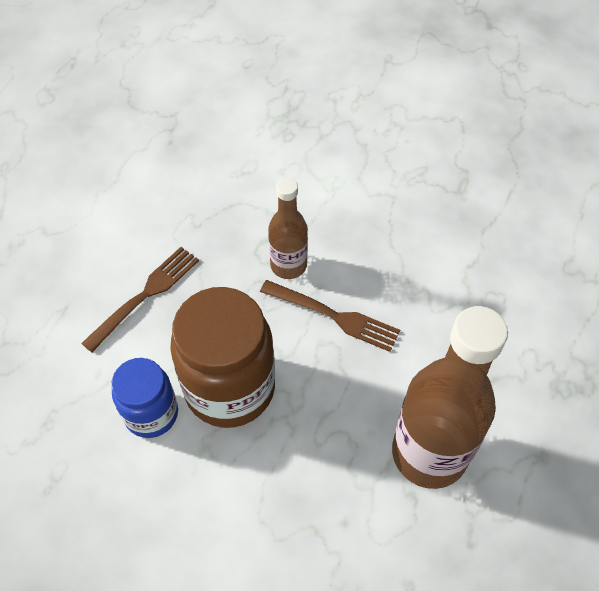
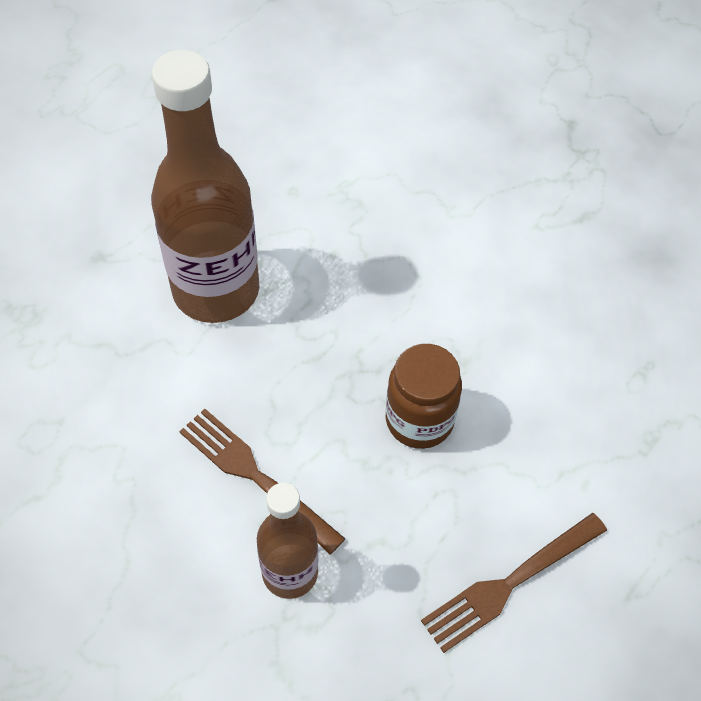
camera: 165 degrees left, 0 degrees up
(151, 414) = (521, 415): blue jar -> none
(230, 388) = (419, 420): brown jar -> brown jar, size x0.59

